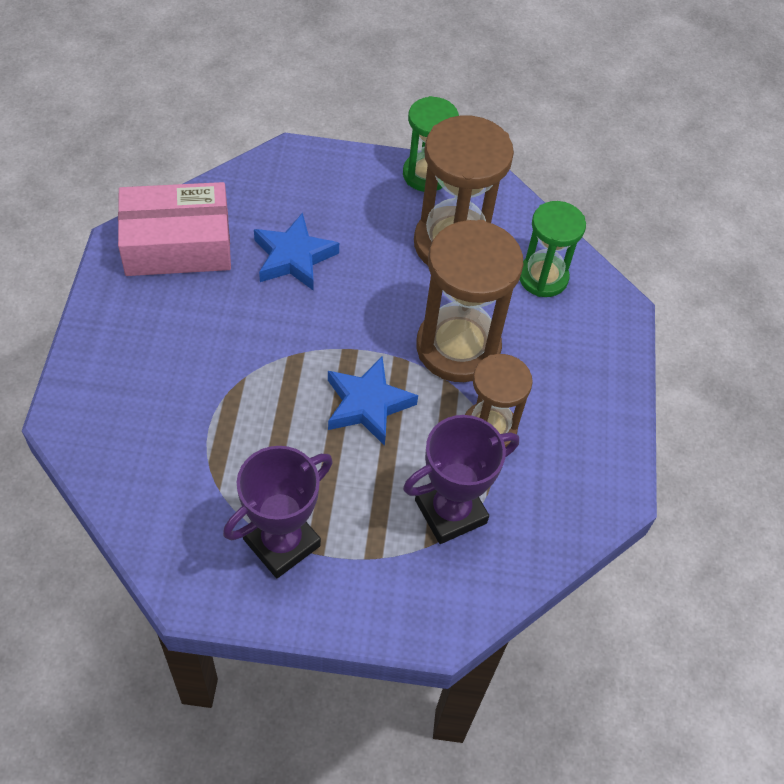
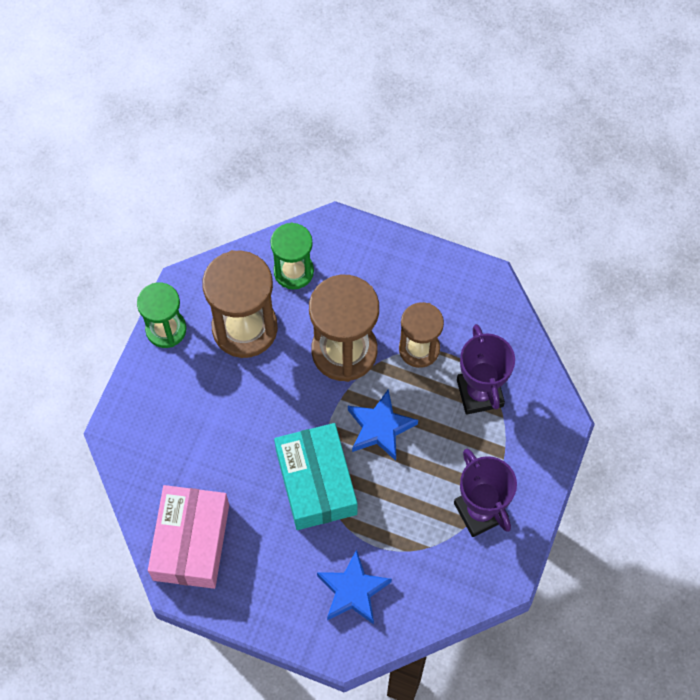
camera: 70 degrees left, 10 degrees up
(278, 350) = (316, 482): none -> turquoise box
(294, 257) = (228, 452): blue star -> blue star (353, 590)

